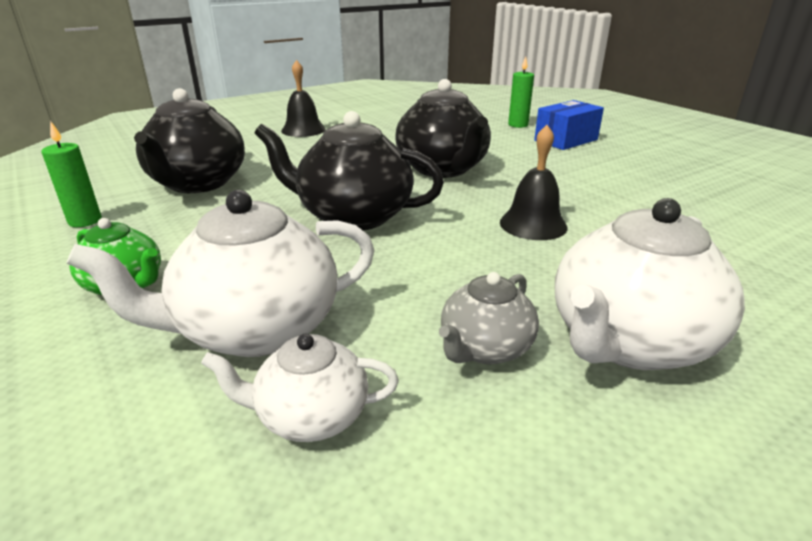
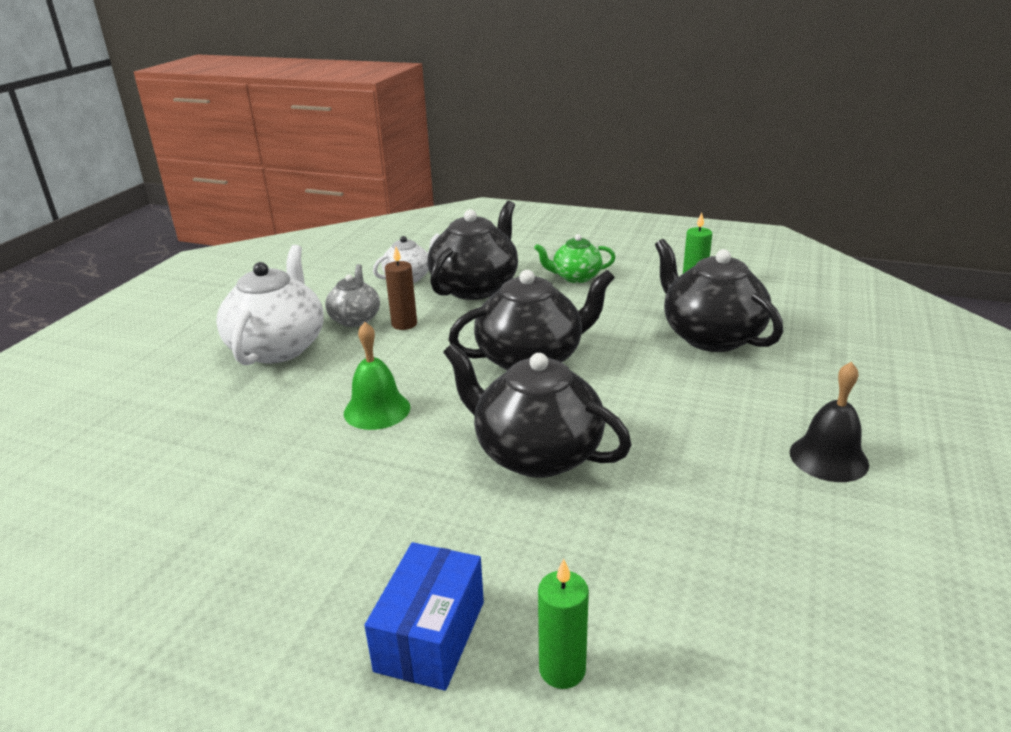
camera: 145 degrees right, 0 degrees up
(256, 329) = (475, 287): white teapot -> black teapot
(425, 306) = (404, 324): none -> brown candle
(533, 224) = (377, 410): black bell -> green bell

